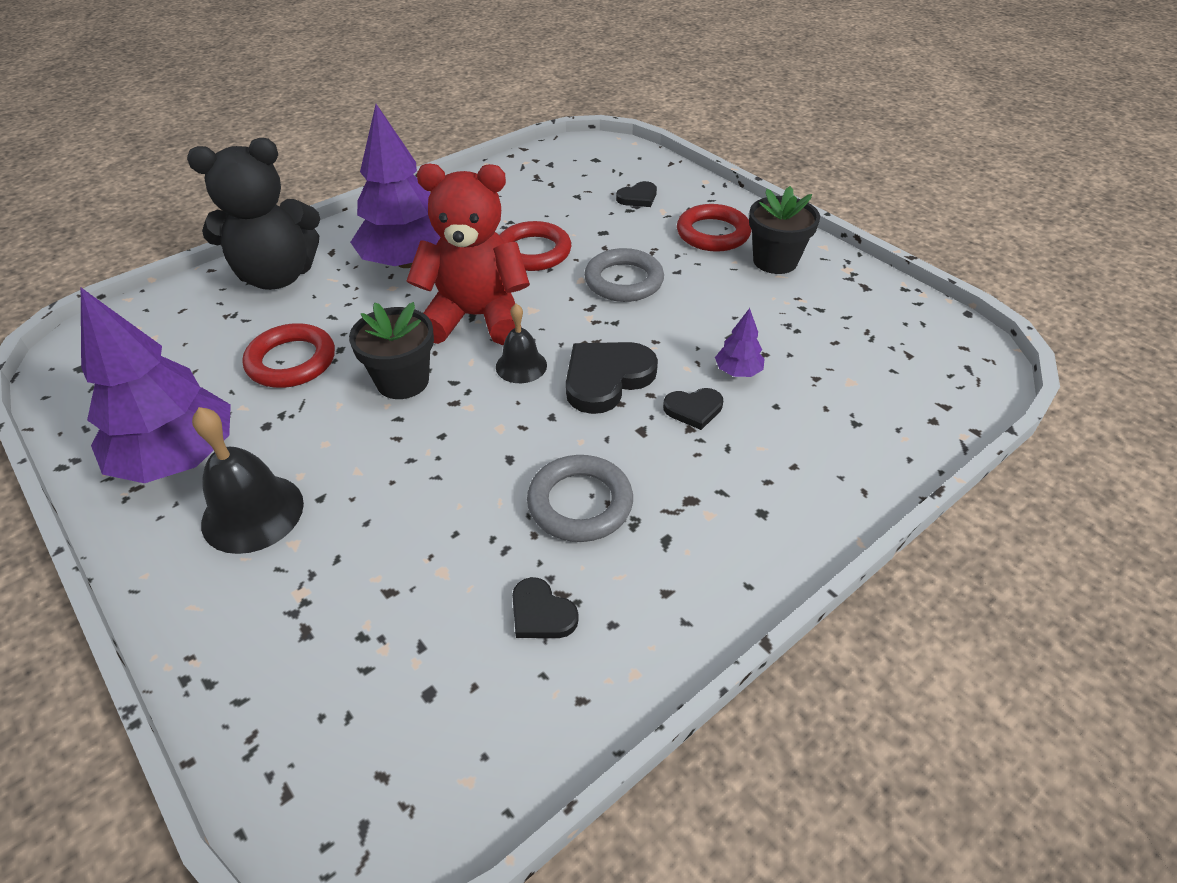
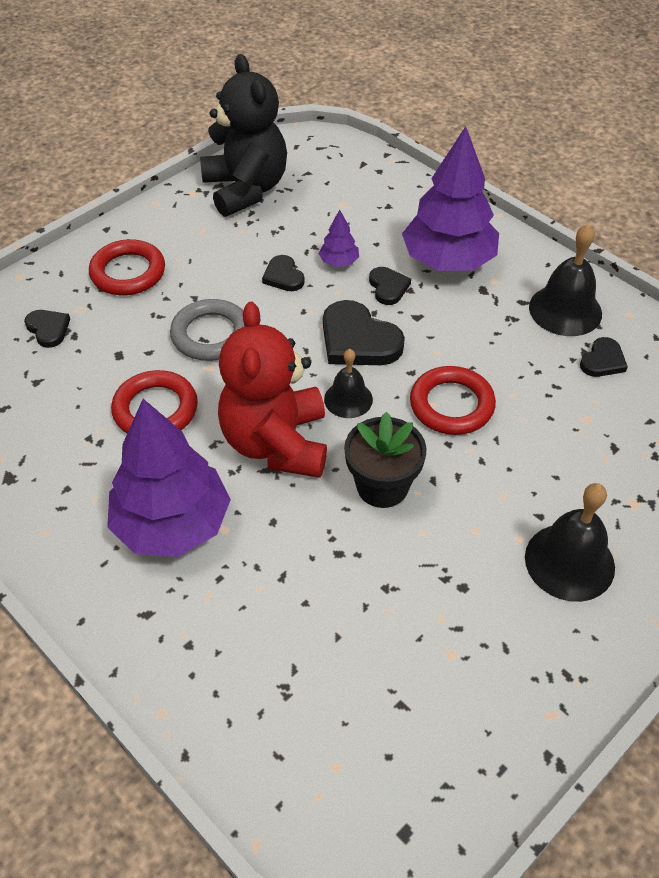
camera: 95 degrees left, 5 degrees up
(178, 458) = (522, 651): purple tree -> purple tree (448, 261)
(277, 276) = (201, 661): black teddy bear -> black teddy bear (246, 189)
(291, 361) = (364, 594): red ring -> red ring (451, 405)
(580, 503) = (501, 348): grey ring -> none
(647, 588) = (565, 310): none -> black bell
(711, 329) = (283, 276): none -> black heart
(775, 261) = (178, 233): black flower pot -> none

